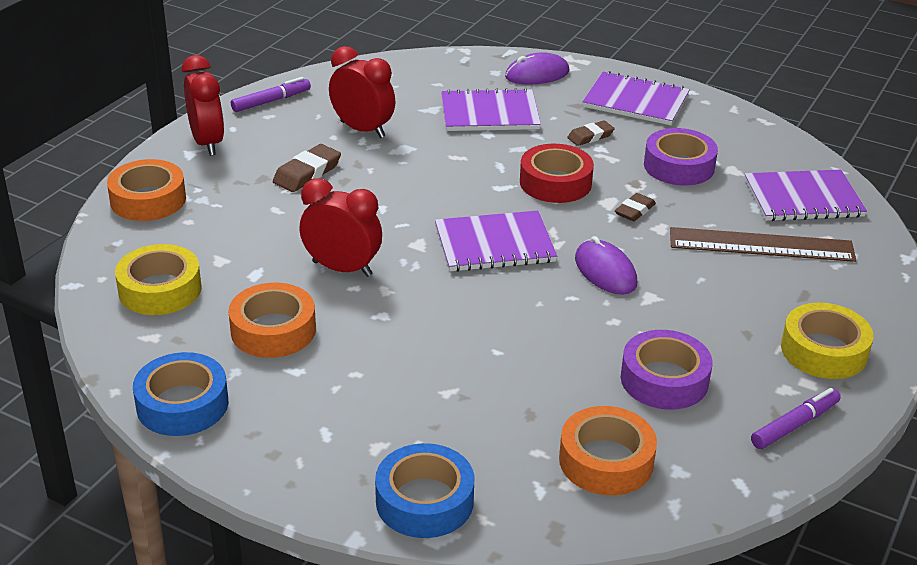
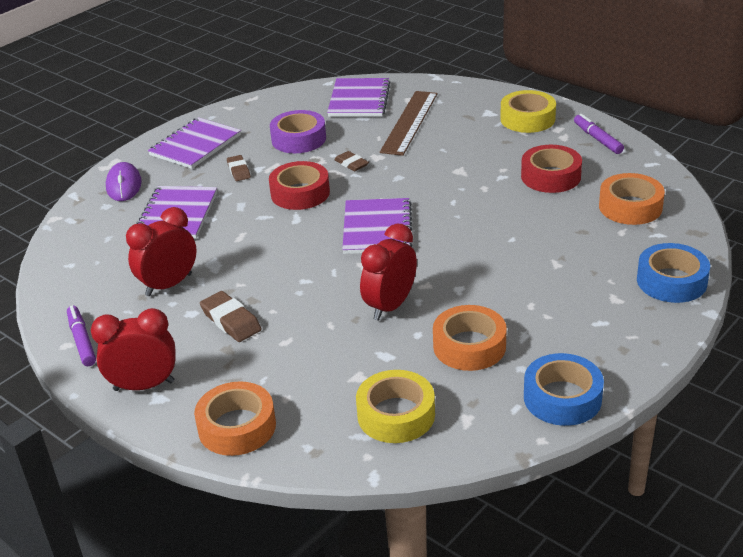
camera: 75 degrees left, 0 degrees up
(605, 271) = (425, 184): purple mouse -> none
(664, 380) = (550, 176): purple tape -> red tape

